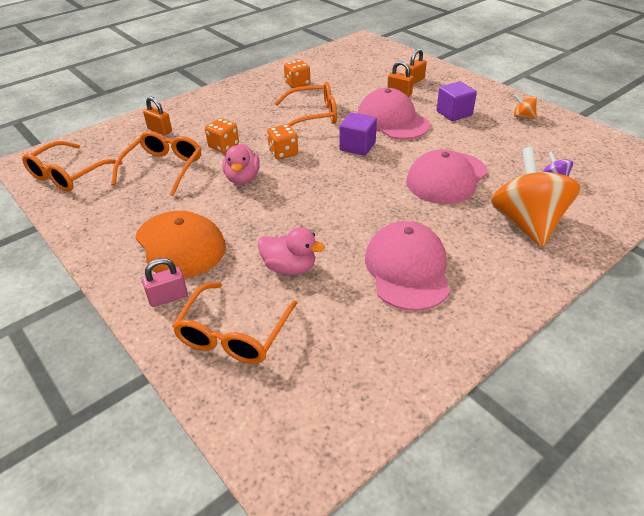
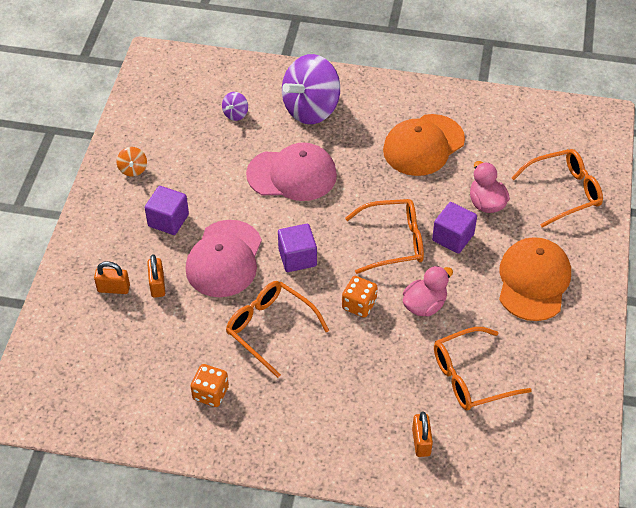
camera: 130 degrees left, 10 degrees up
(68, 175) = (556, 445): orange glasses -> orange glasses (394, 242)
(168, 297) = (578, 245): pink padlock -> none
(223, 146) = (393, 360): orange dice -> none
(280, 225) = (453, 237): none -> purple cube
(407, 269) = (423, 145): pink cap -> orange cap
(526, 223) = (311, 109): orange spinning top -> purple spinning top

